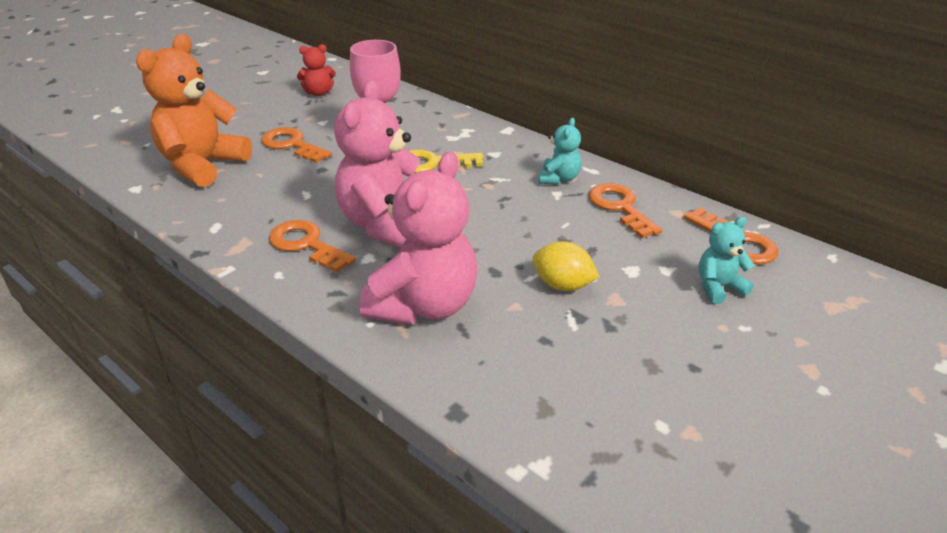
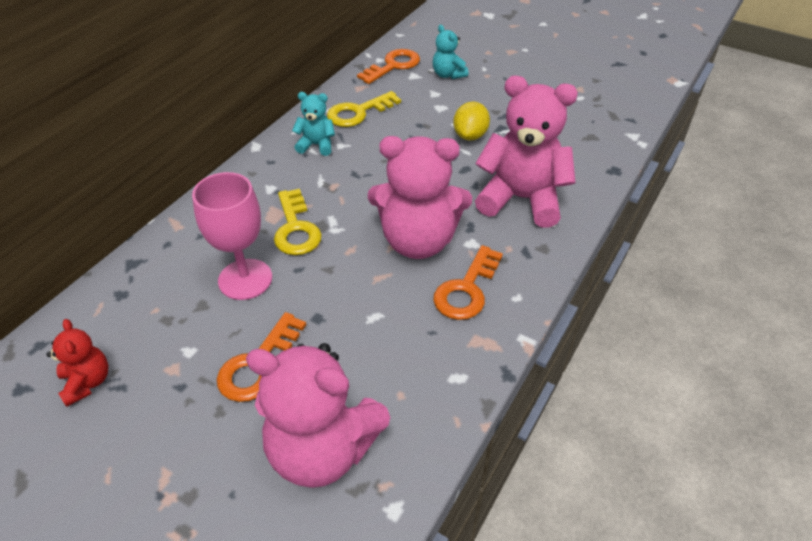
camera: 100 degrees left, 10 degrees up
(202, 165) = (323, 449): orange teddy bear -> pink teddy bear
(620, 207) = (358, 112): orange key -> yellow key

